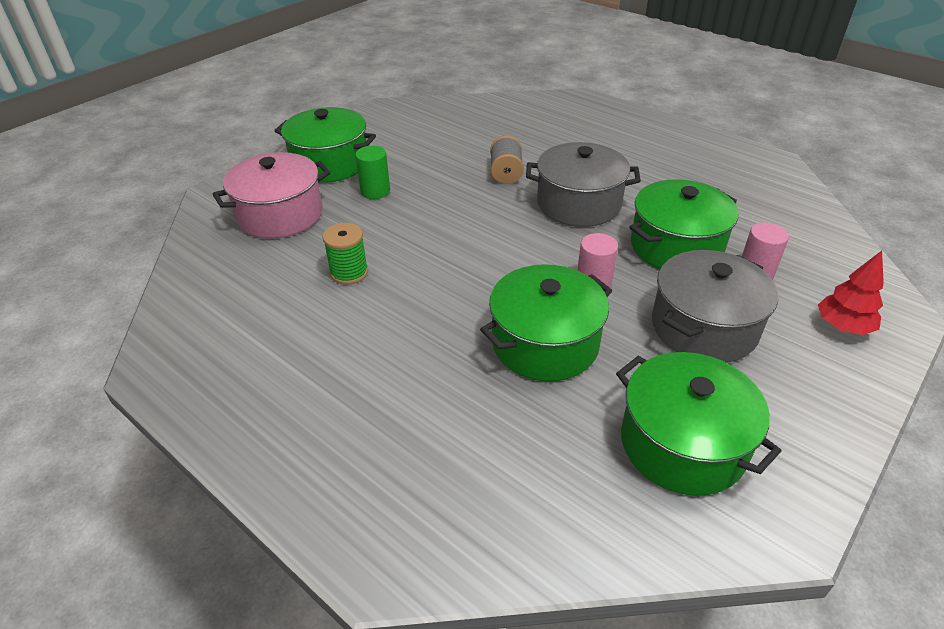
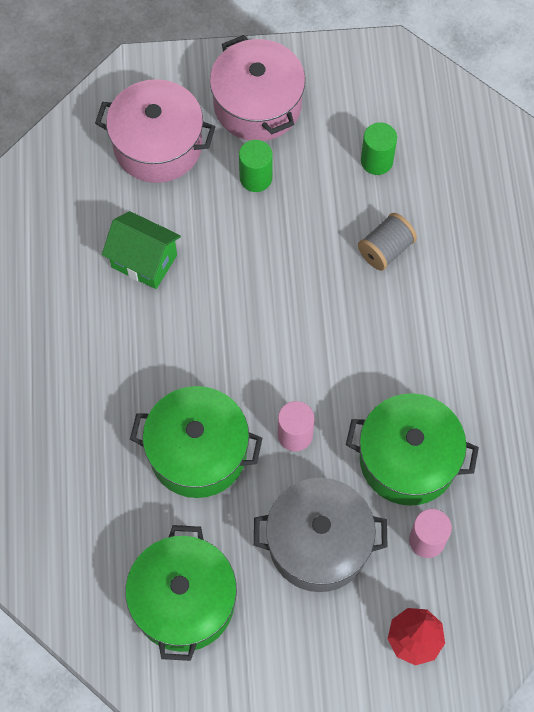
camera: 45 degrees right, 25 degrees up
(330, 163) = (257, 105): green pot -> pink pot
(349, 272) = (144, 261): green spool -> green house
(442, 146) = (376, 161): none -> green cylinder
(579, 204) = (397, 343): grey pot -> none

